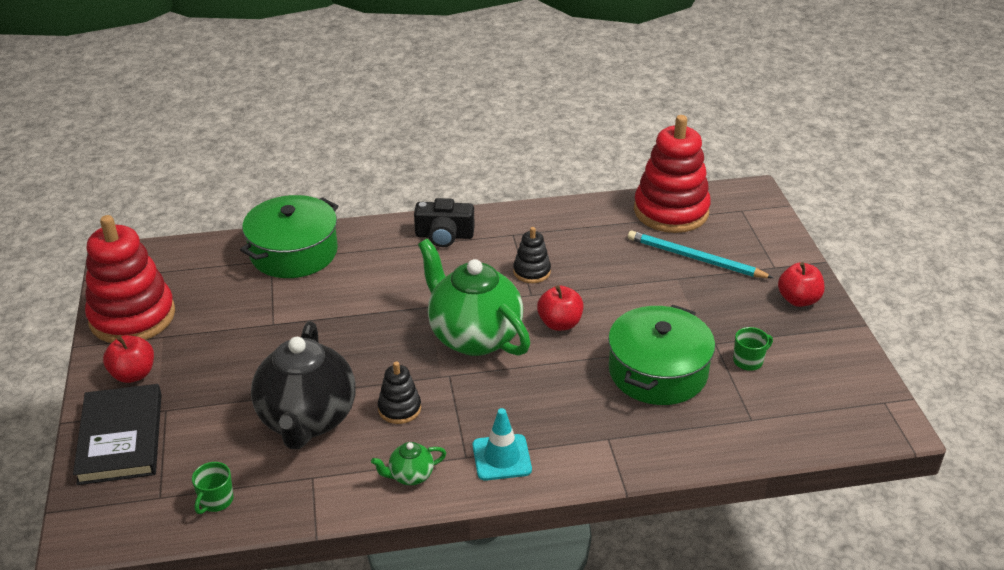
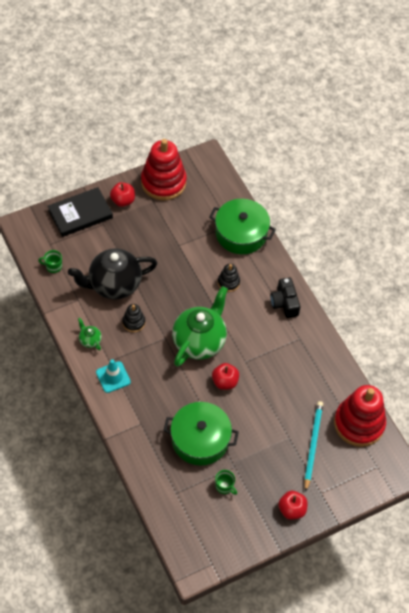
camera: 70 degrees right, 20 degrees up
(531, 272) = (266, 357): black stacking toy -> black stacking toy (228, 282)

